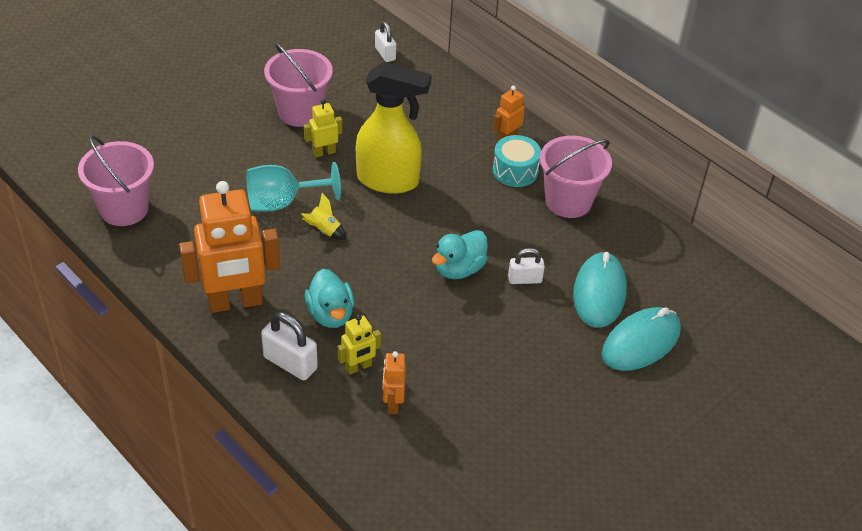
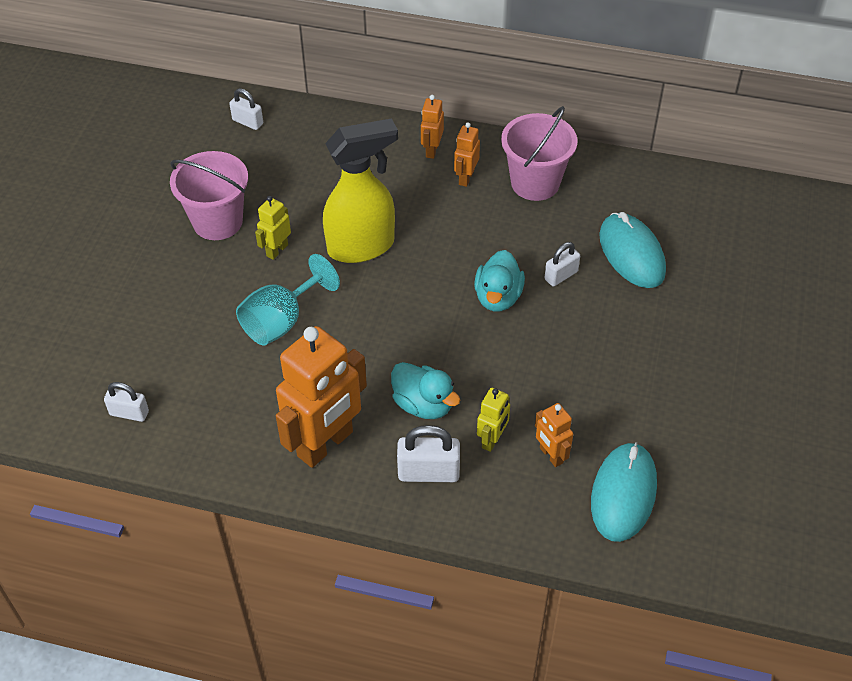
camera: 30 degrees left, 5 degrees up
(124, 209) = (129, 413): pink bucket -> white padlock
(324, 230) = (346, 327): yellow rocket -> none
(515, 171) = (466, 178): turquoise drum -> orange robot
(641, 342) = (701, 279): turquoise mouse -> turquoise mouse (623, 494)

